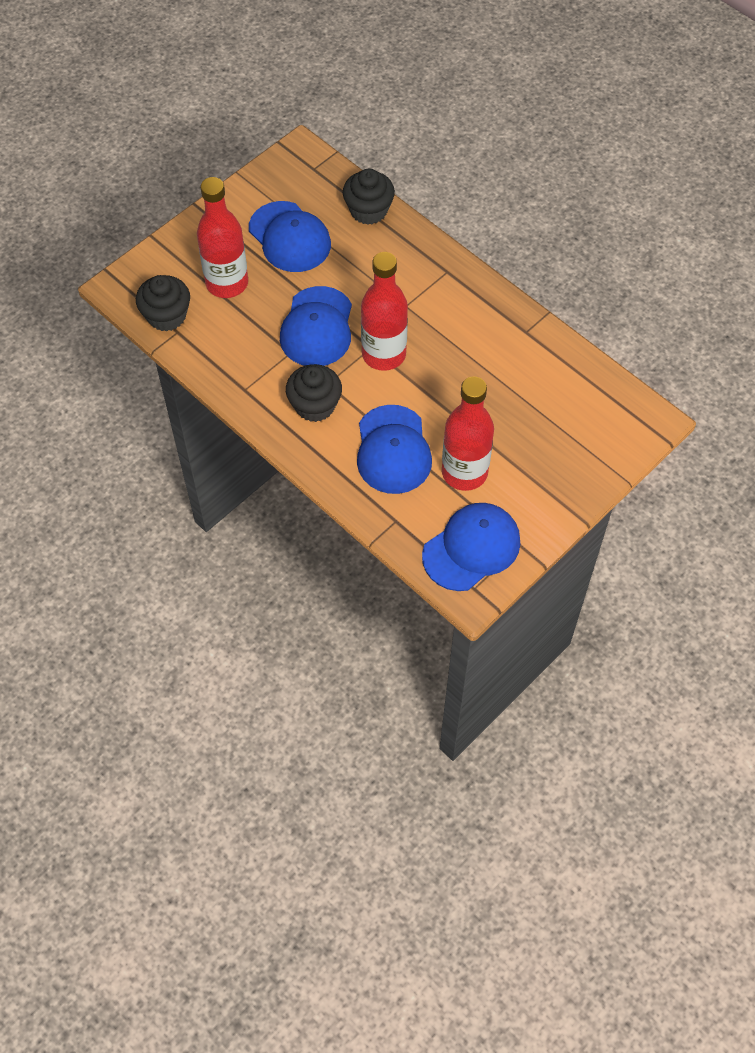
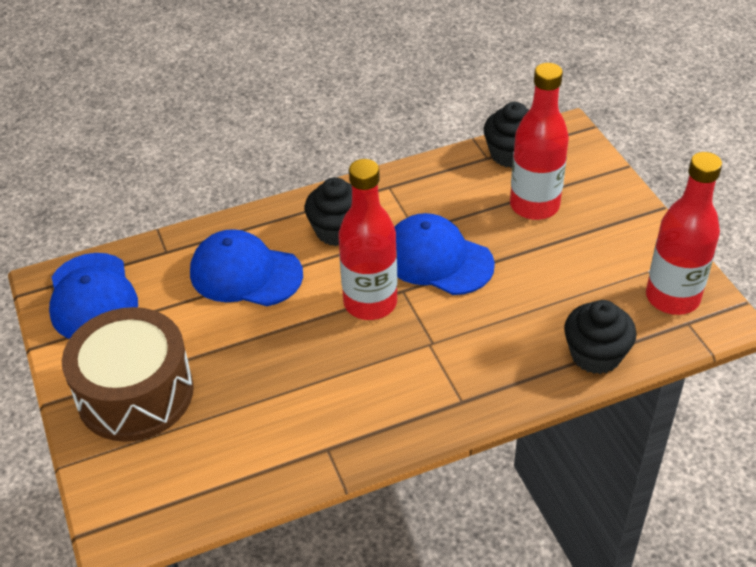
camera: 115 degrees right, 15 degrees down
(290, 237) = (580, 271): blue cap -> none
(464, 472) = (179, 321): red bottle -> red bottle (672, 297)
(544, 467) = (135, 393): none -> brown drum

